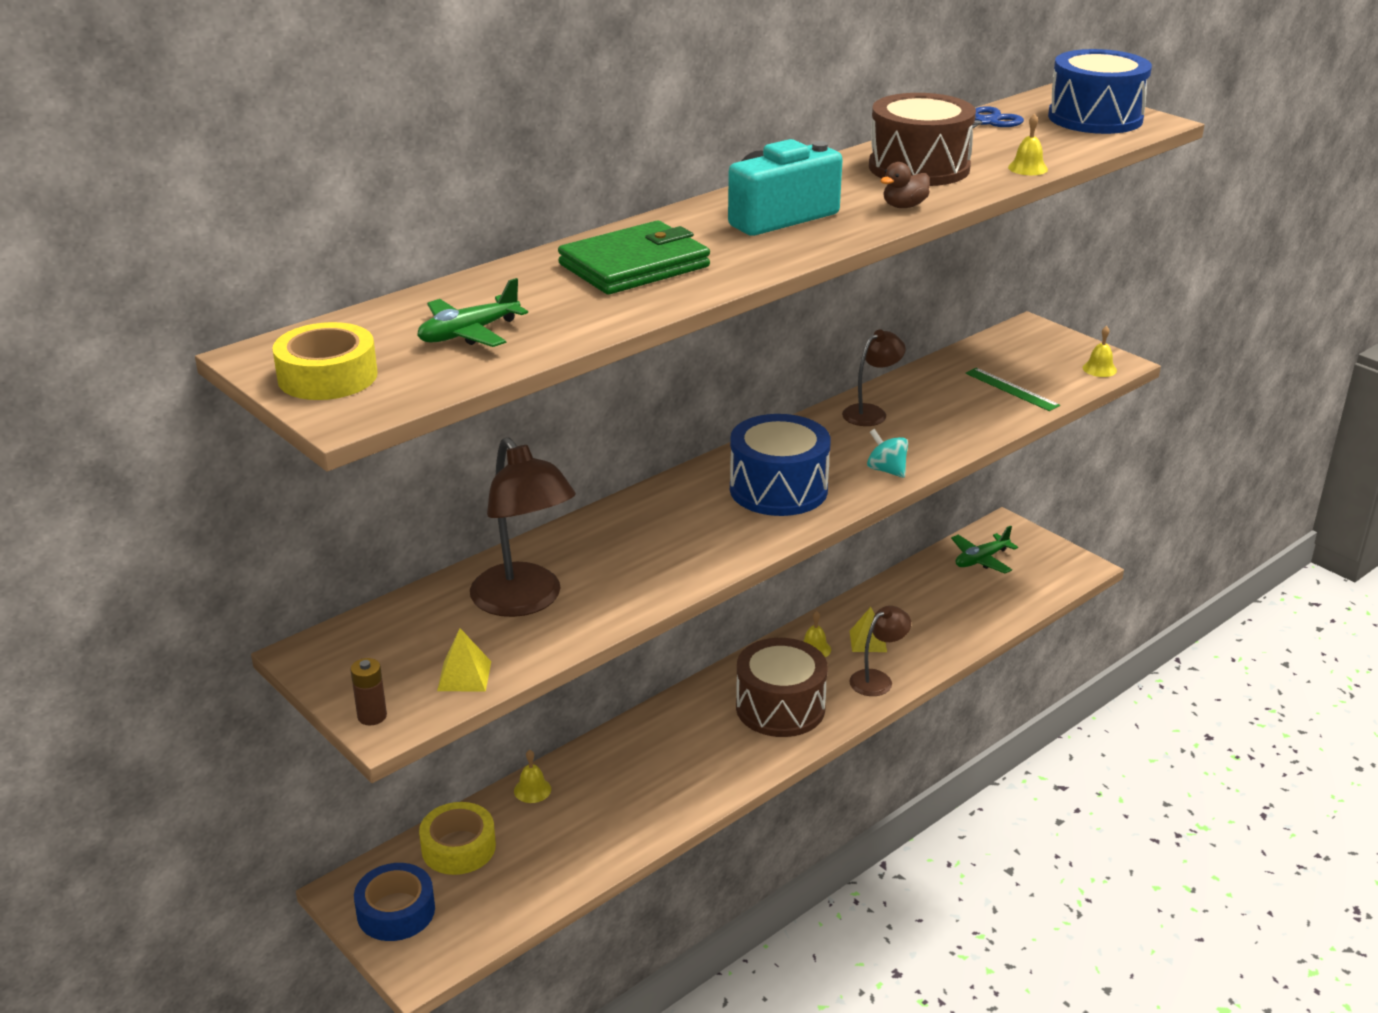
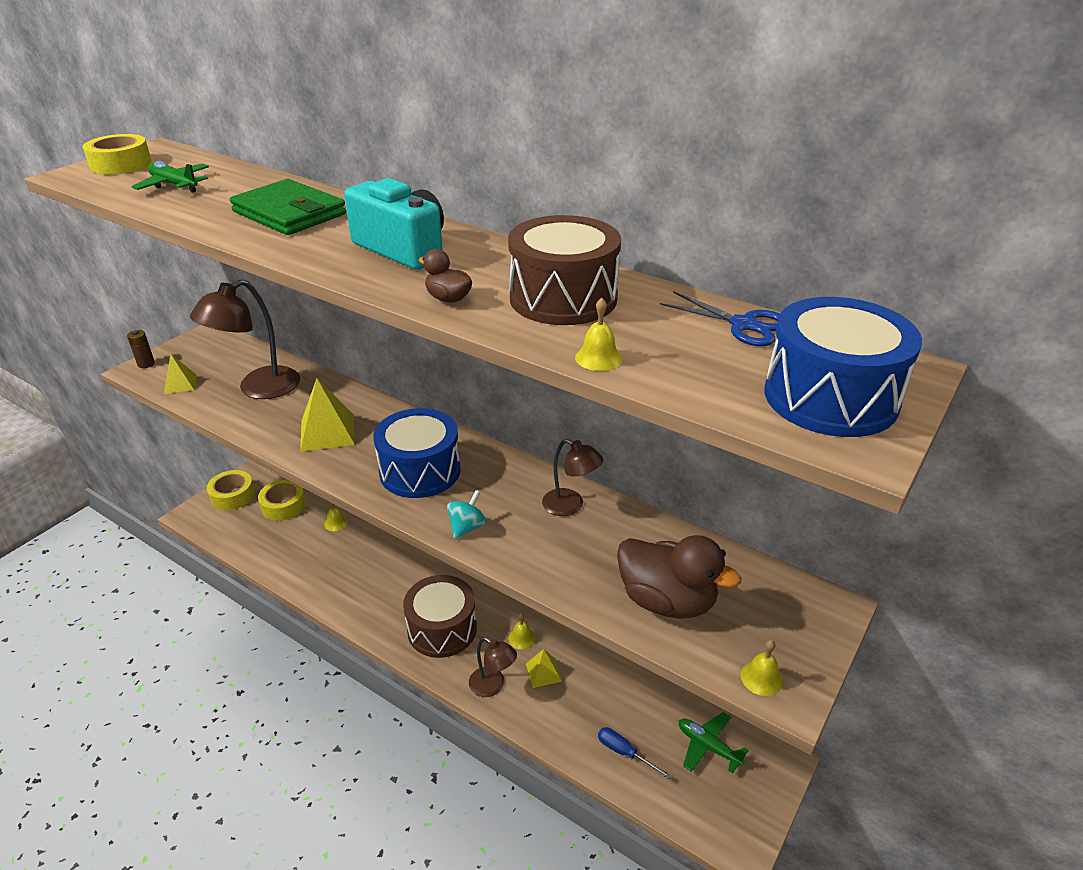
camera: 75 degrees right, 5 degrees up
(396, 911) = (232, 495): blue tape -> yellow tape
(668, 547) = (327, 432): none -> yellow pyramid
(979, 608) = (624, 752): none -> blue screwdriver
(1011, 389) = (667, 601): green ruler -> brown duck

